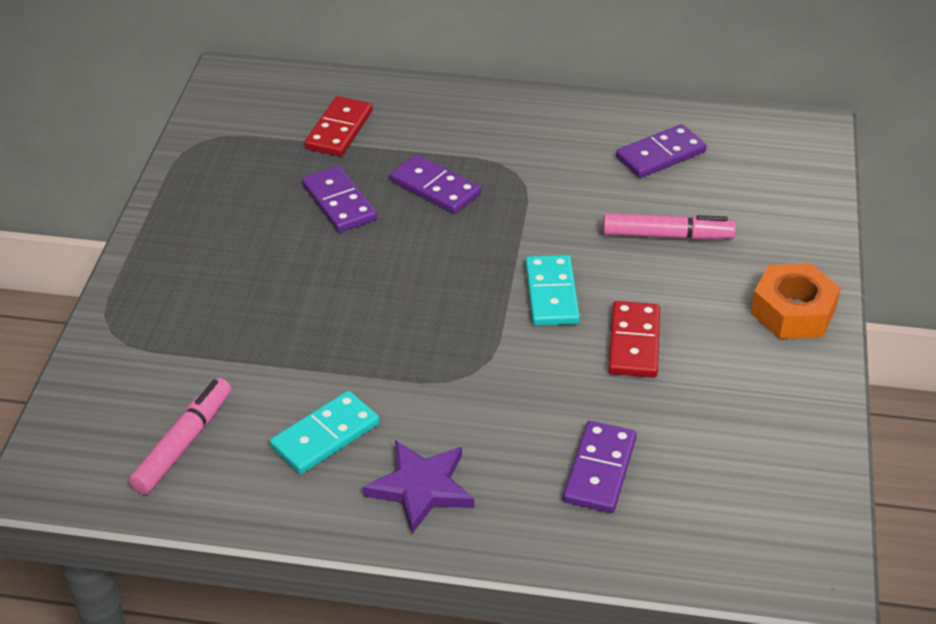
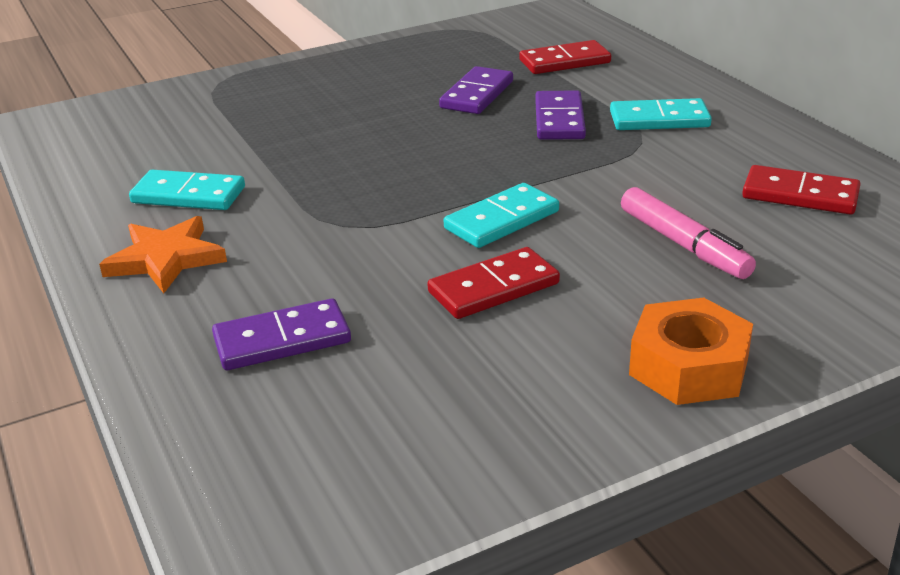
camera: 55 degrees right, 10 degrees down
(183, 443) = (124, 149): pink marker -> none
(421, 488) = (166, 259): purple star -> orange star
(493, 145) = (659, 119): none -> turquoise domino
(660, 155) = (800, 195): purple domino -> red domino

